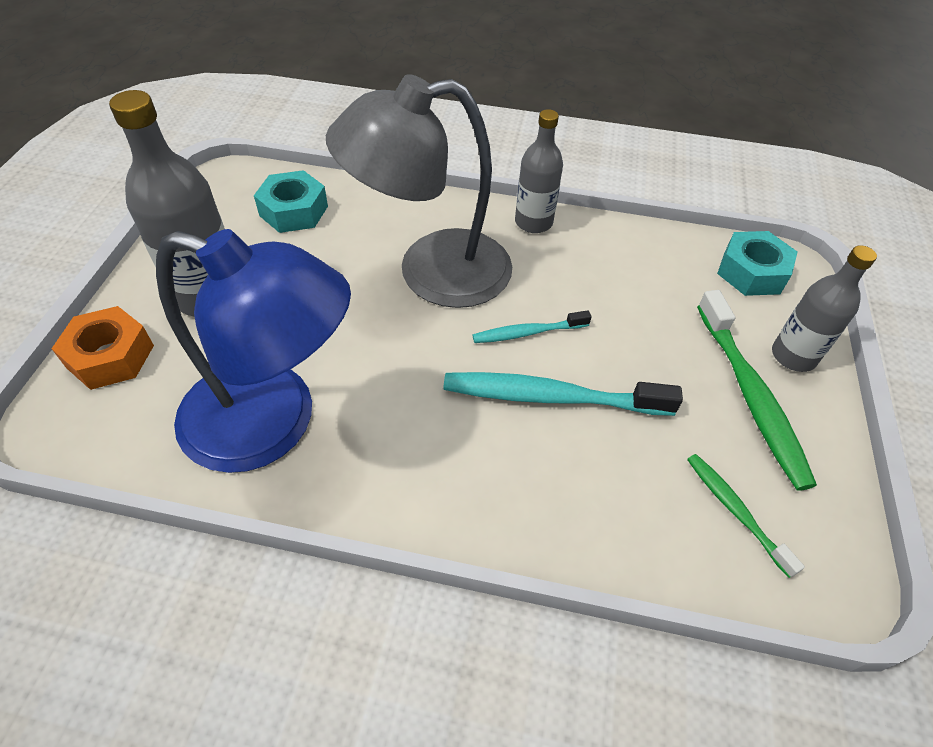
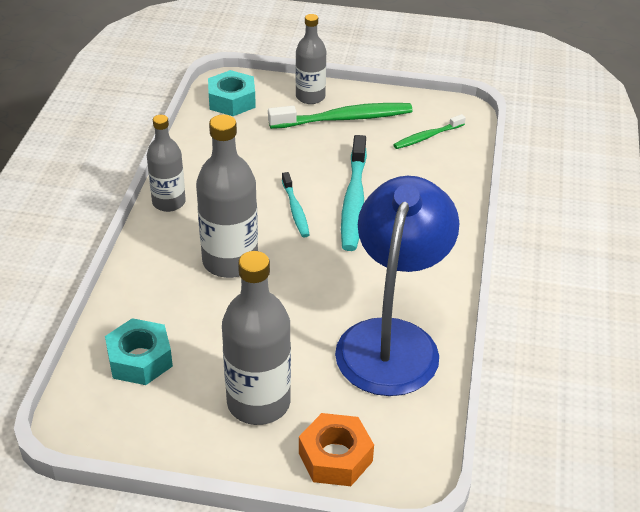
camera: 90 degrees left, 10 degrees down
(432, 272) = (230, 261): grey lamp -> grey bottle

